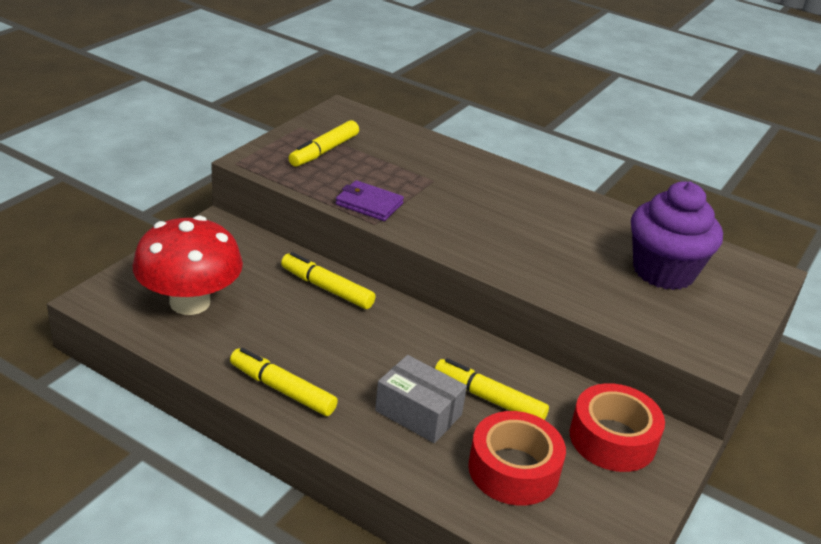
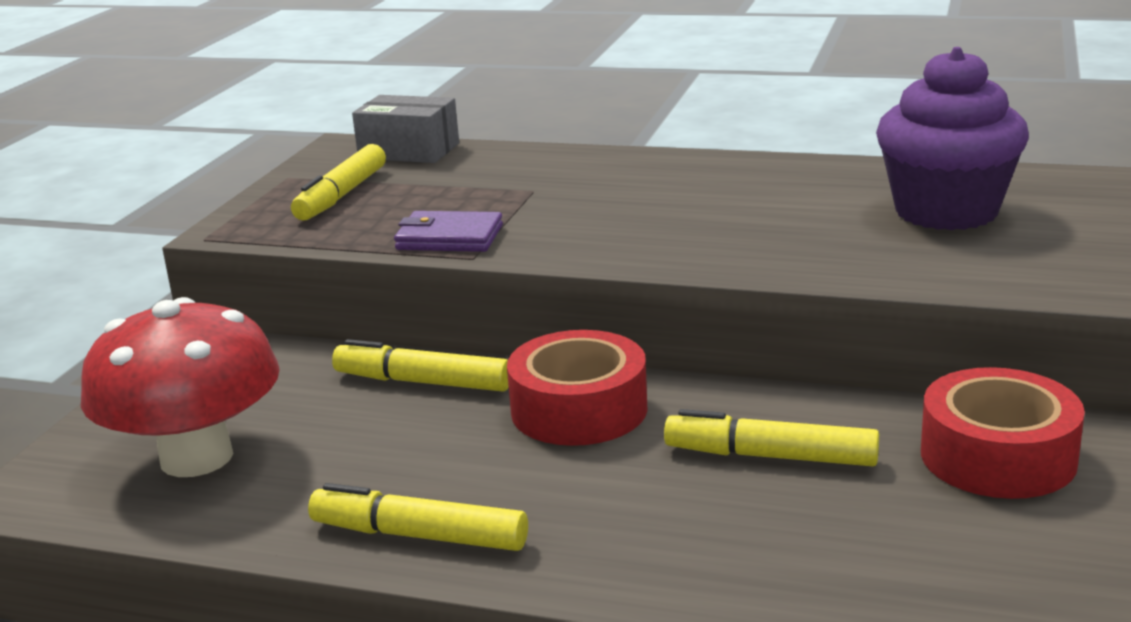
camera: 10 degrees left, 10 degrees down
(418, 413) = (669, 505): grey box -> grey box (409, 151)
(513, 469) = (873, 540): red tape -> red tape (579, 409)

